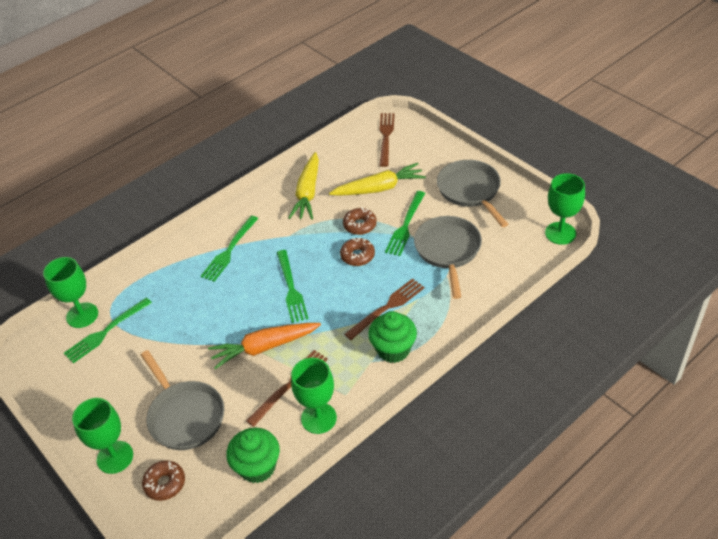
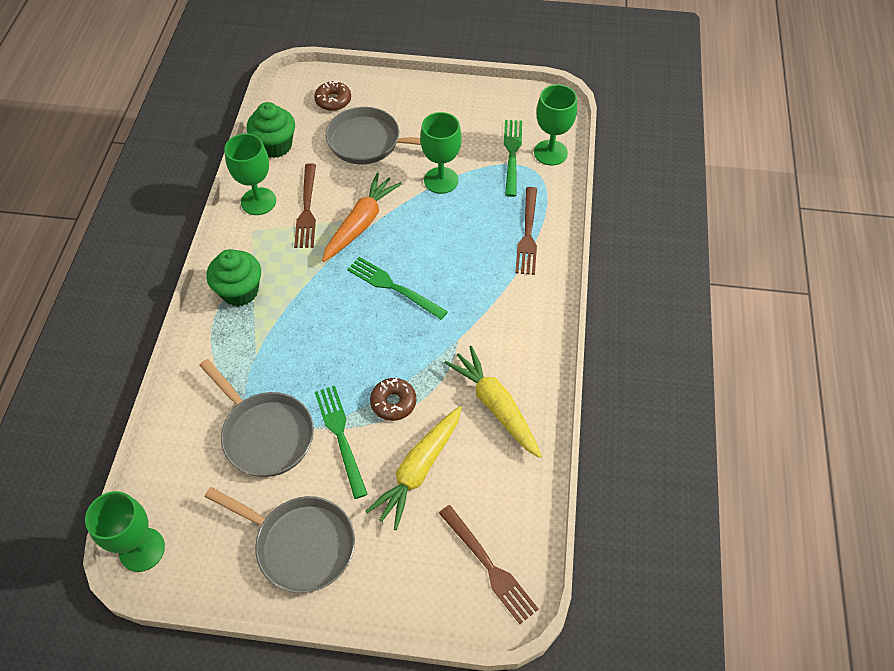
camera: 135 degrees right, 10 degrees up
(115, 457) = (389, 93): green goblet -> green goblet (441, 180)
(229, 251) = (498, 284): green fork -> none
(357, 256) = (361, 363): brown donut -> none
(387, 307) = (279, 328): brown fork -> brown fork (528, 235)

